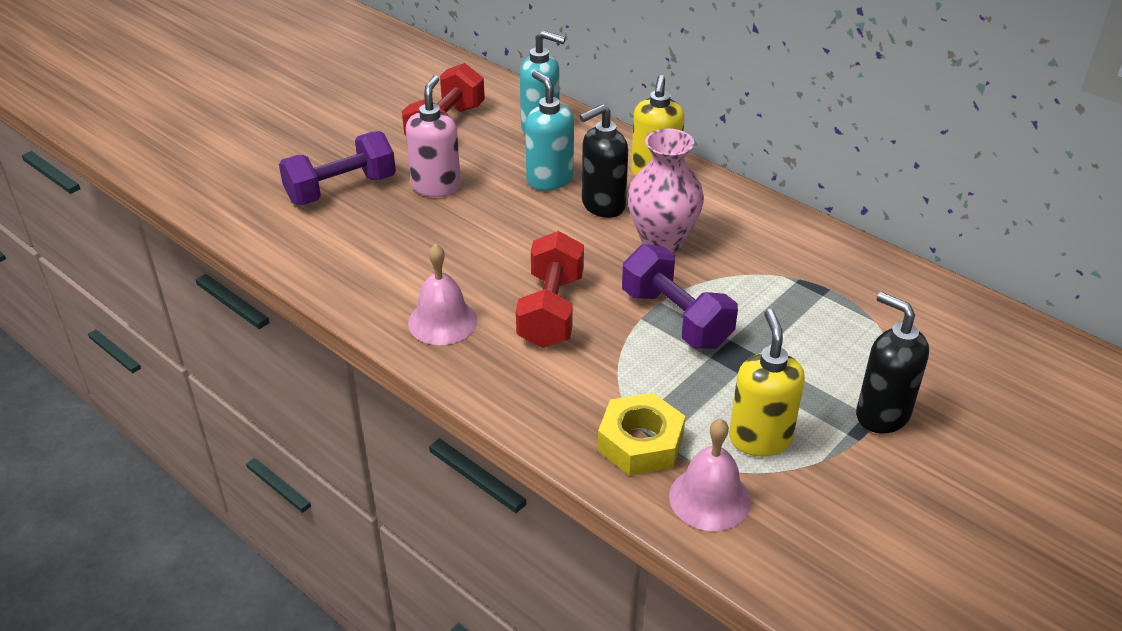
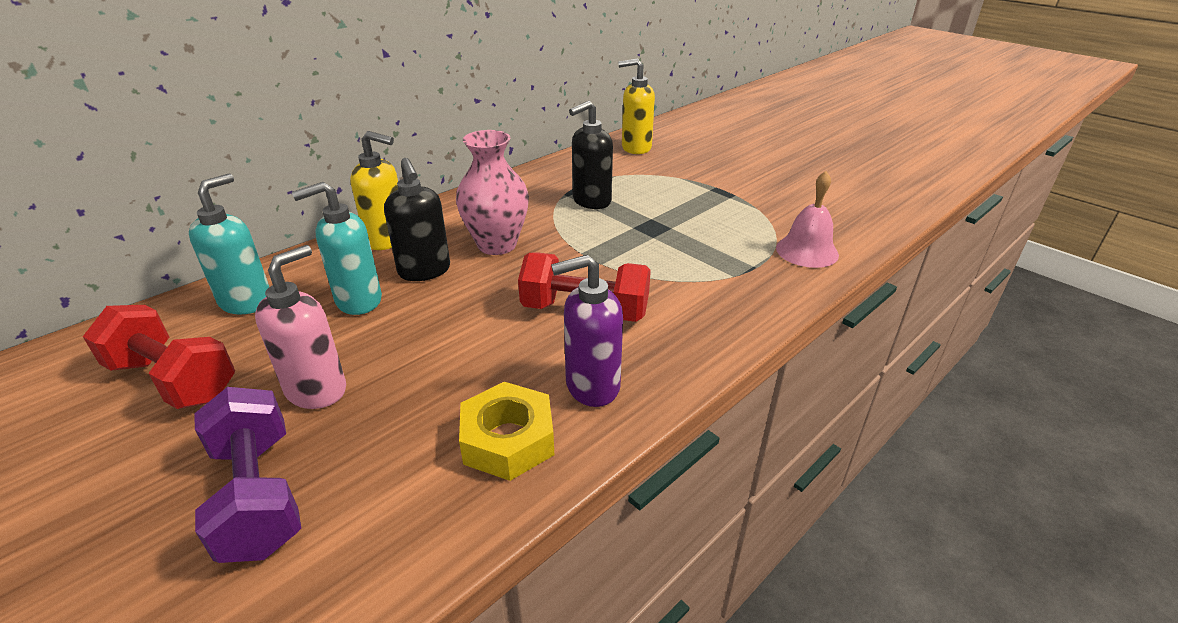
camera: 85 degrees left, 5 degrees down
(436, 187) = (317, 390): pink soap dispenser -> pink soap dispenser turned 105 degrees clockwise
(442, 321) = (591, 386): pink bell -> purple soap dispenser
(640, 443) = (756, 275): yellow nut -> yellow nut (508, 440)
(676, 318) = (605, 247): purple dumbbell -> none
(760, 438) = (741, 226): yellow soap dispenser -> yellow soap dispenser (636, 148)
(882, 414) = (710, 184): black soap dispenser -> black soap dispenser (591, 201)

